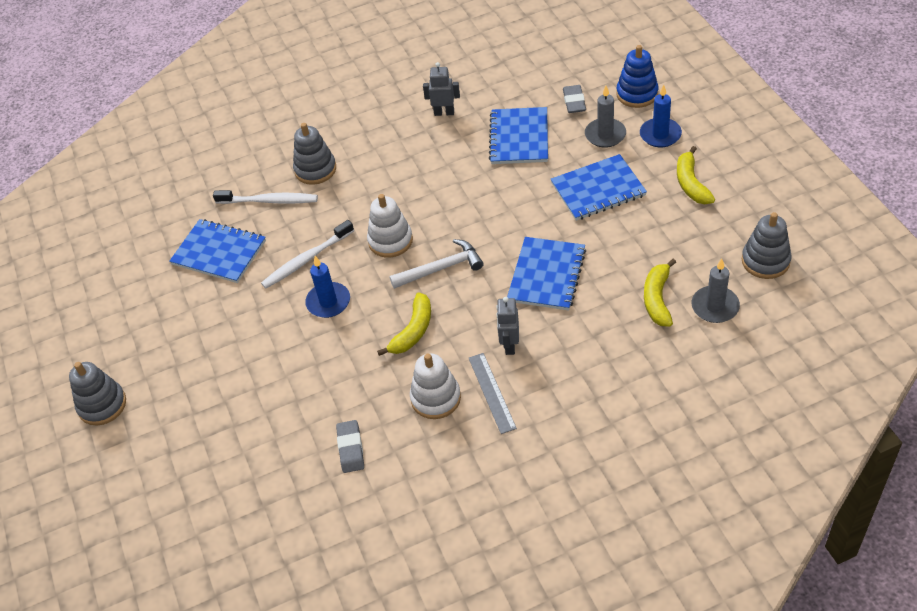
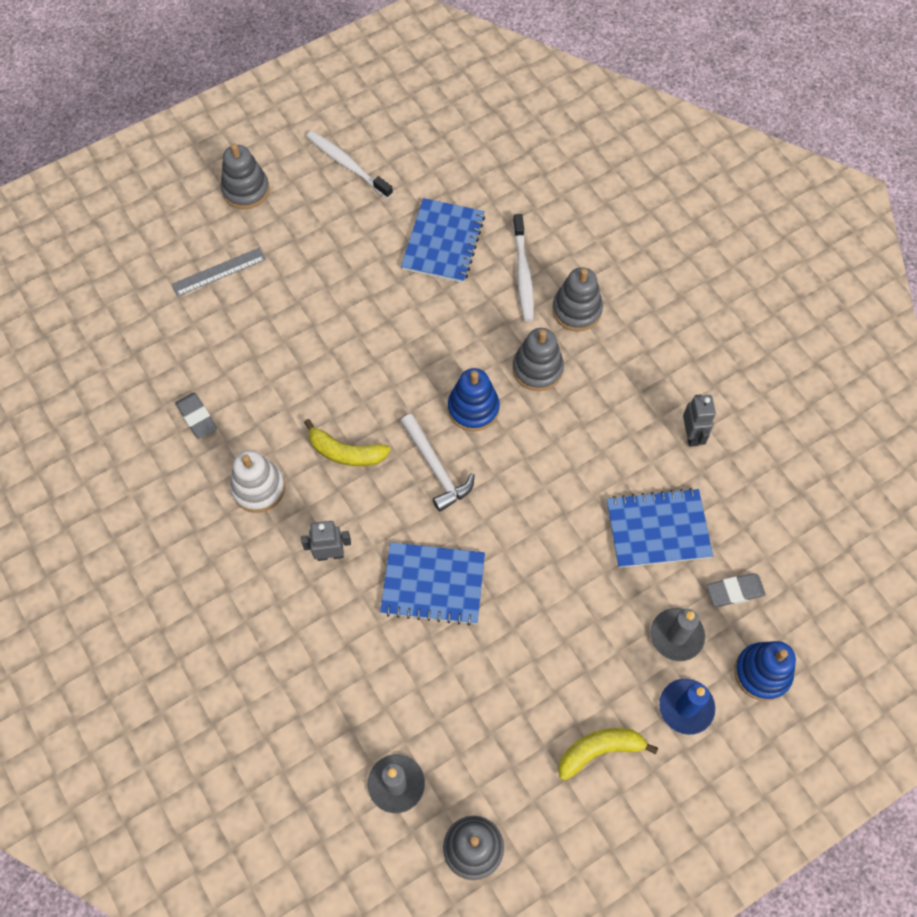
camera: 75 degrees right, 15 degrees up
(306, 260) = (439, 328): white toothbrush -> white toothbrush (347, 164)
(328, 302) = (381, 361): blue candle -> none
(350, 448) = (197, 417): grey eraser -> grey eraser turned 75 degrees clockwise
(364, 197) = (537, 369): none -> grey stacking toy
(390, 241) = (473, 408): white stacking toy -> blue stacking toy
(492, 392) = (266, 543): grey ruler -> grey ruler (218, 272)
(598, 189) = (577, 633): blue notebook -> none
(657, 299) = (404, 714): yellow banana -> none

